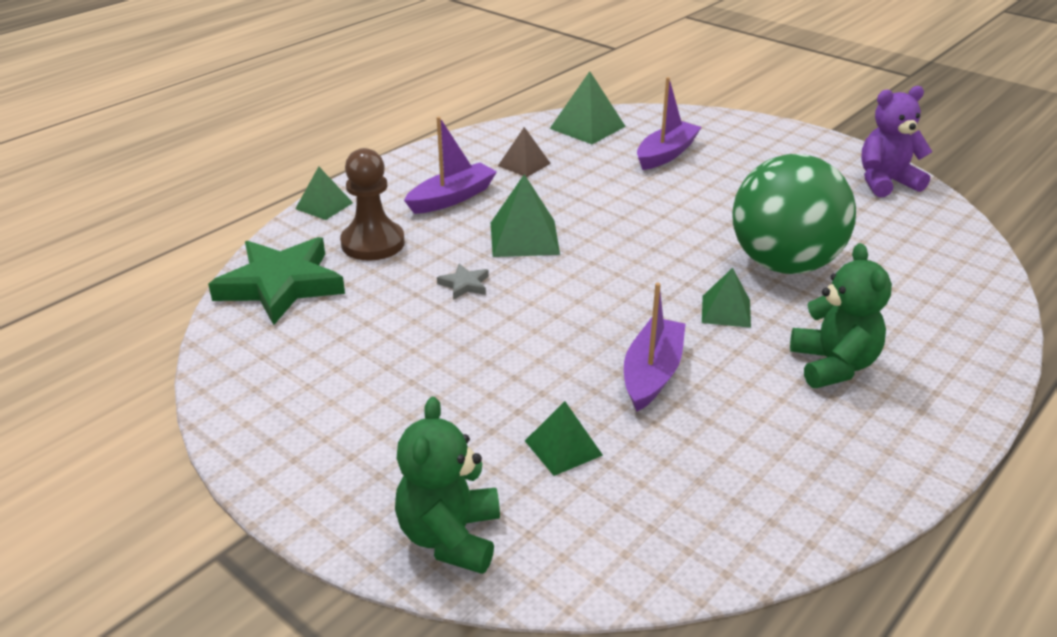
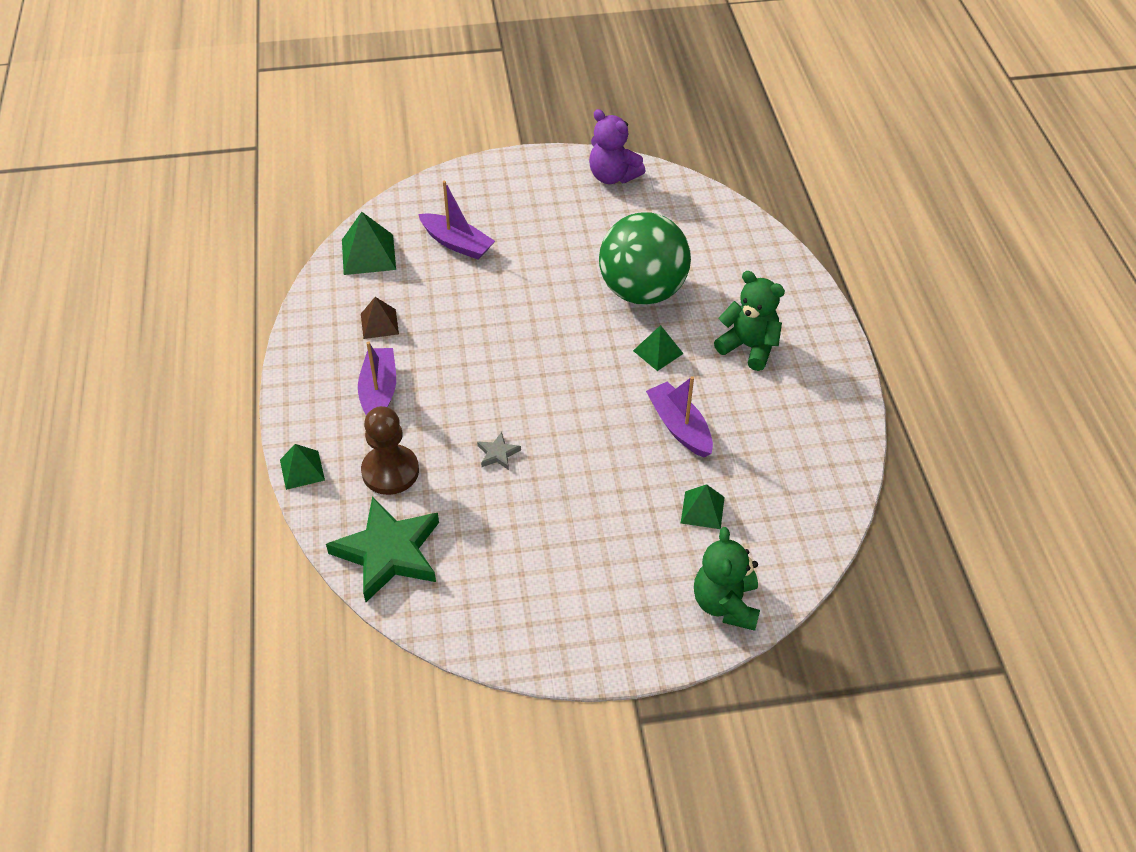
camera: 50 degrees left, 15 degrees up
(450, 537) = (725, 604): green teddy bear -> green teddy bear turned 45 degrees clockwise
(524, 238) = (476, 388): green pyramid -> none
(666, 154) = (457, 243): purple boat -> purple boat turned 135 degrees clockwise
(886, 182) = (613, 176): purple teddy bear -> purple teddy bear turned 75 degrees counterclockwise

